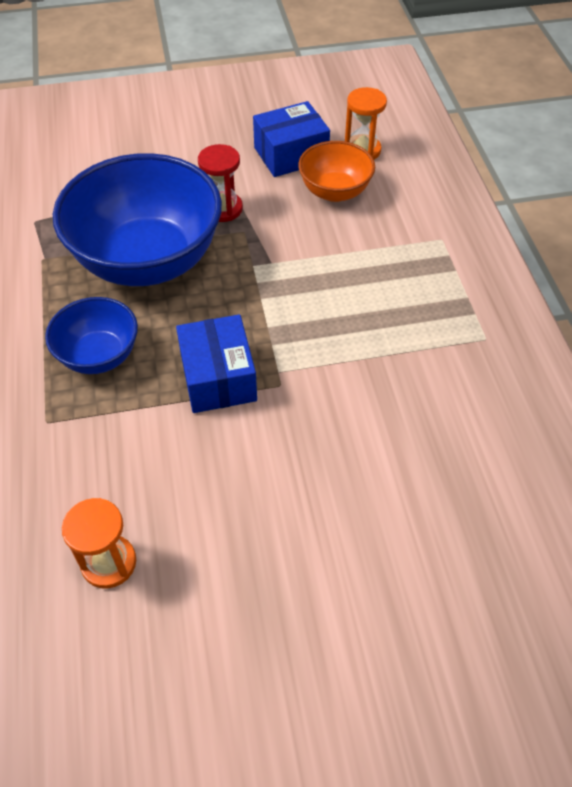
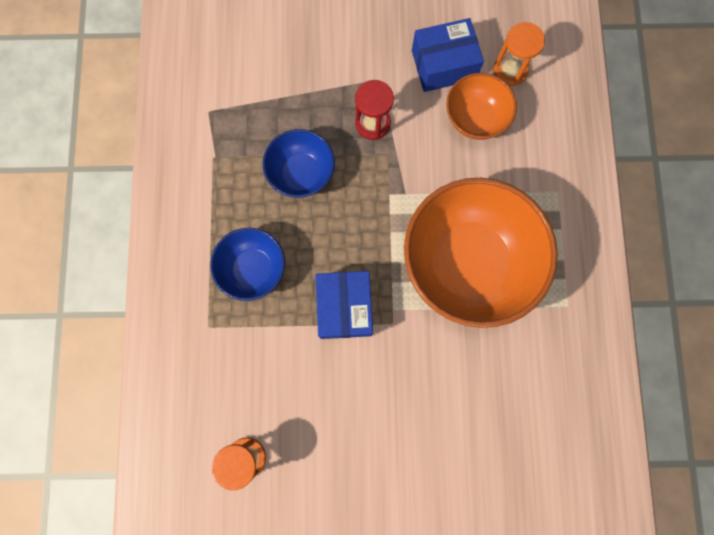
camera: 10 degrees right, 25 degrees up
(148, 260) = (301, 173): blue bowl -> blue bowl, size x0.51
(358, 315) = (467, 263): none -> orange bowl

